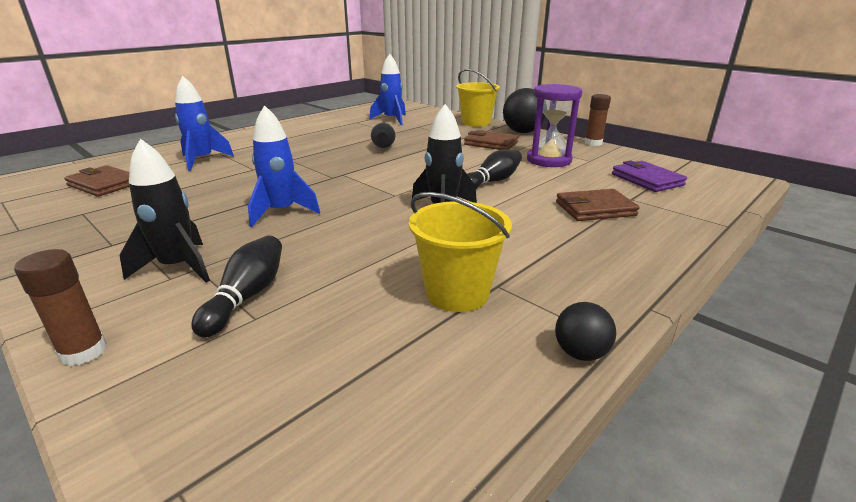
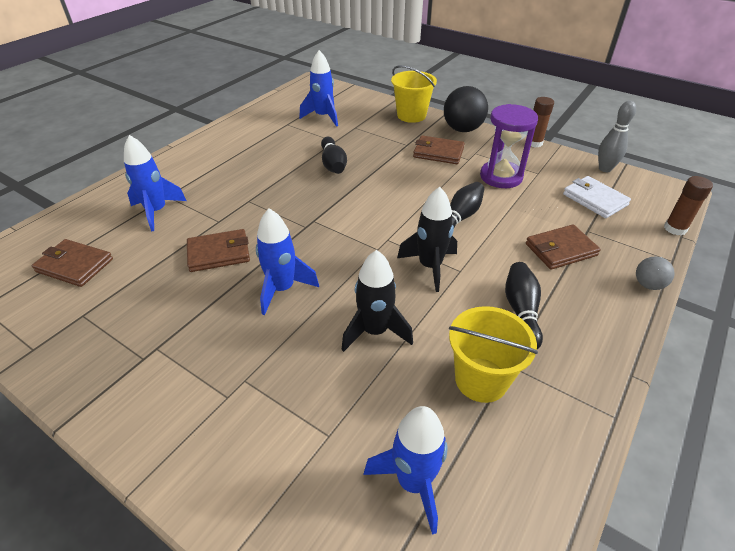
camera: 10 degrees left, 15 degrees up
(83, 352) = (206, 499): brown glue stick -> brown glue stick (675, 229)
(178, 267) = (226, 381): black rocket -> black rocket (375, 331)
(238, 186) = (219, 253): none -> brown wallet
(247, 296) = (309, 411): black bowling pin -> black bowling pin (521, 311)
(327, 368) = (413, 482): none -> blue rocket
(580, 353) = (593, 434): black ball -> none
(647, 180) = (594, 199): purple wallet -> white wallet
(665, 162) = (605, 169): none -> grey bowling pin
(692, 240) = (648, 285): none -> grey ball

